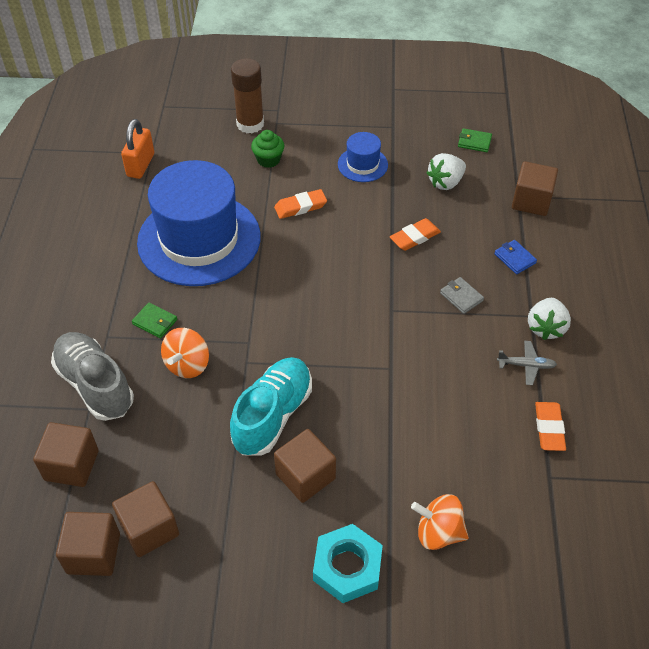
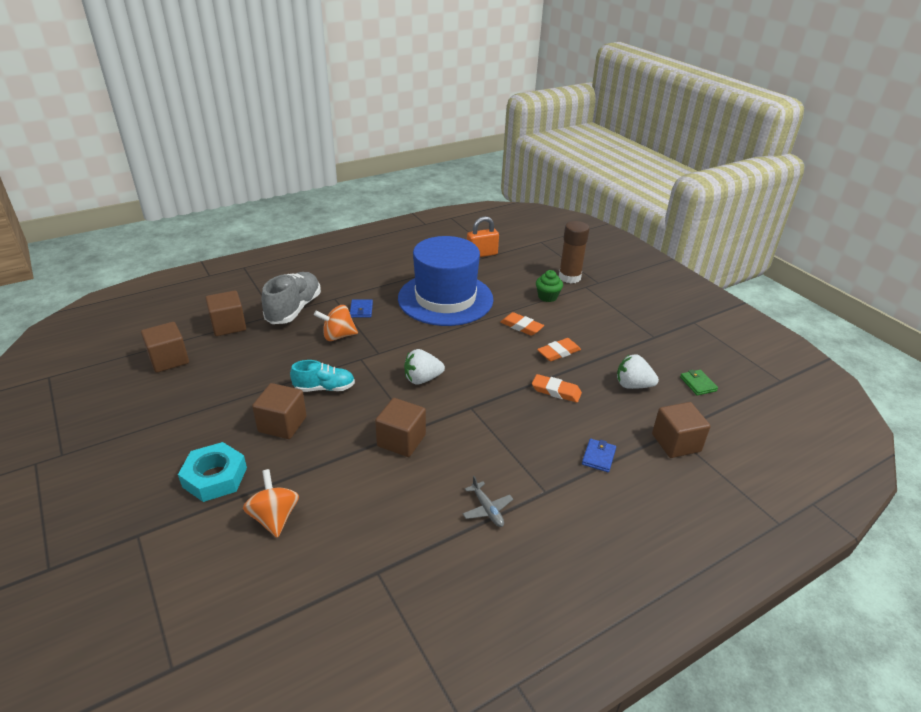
camera: 55 degrees right, 15 degrees down
(149, 529) = (198, 373): brown cube -> brown cube (401, 440)
(155, 322) = (361, 310): green wallet -> blue wallet
(273, 415) = (324, 388): turquoise shoe -> turquoise shoe, size x0.63
(362, 164) = (596, 338): blue hat -> none
(461, 297) = (522, 440): grey wallet -> none
(545, 328) = (541, 507): white strawberry -> white strawberry (422, 379)
(549, 428) = (430, 551): orange eraser -> orange eraser (558, 352)

